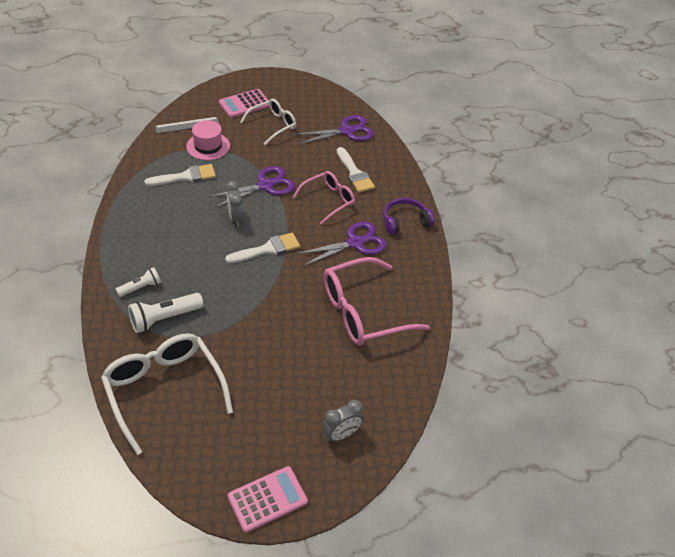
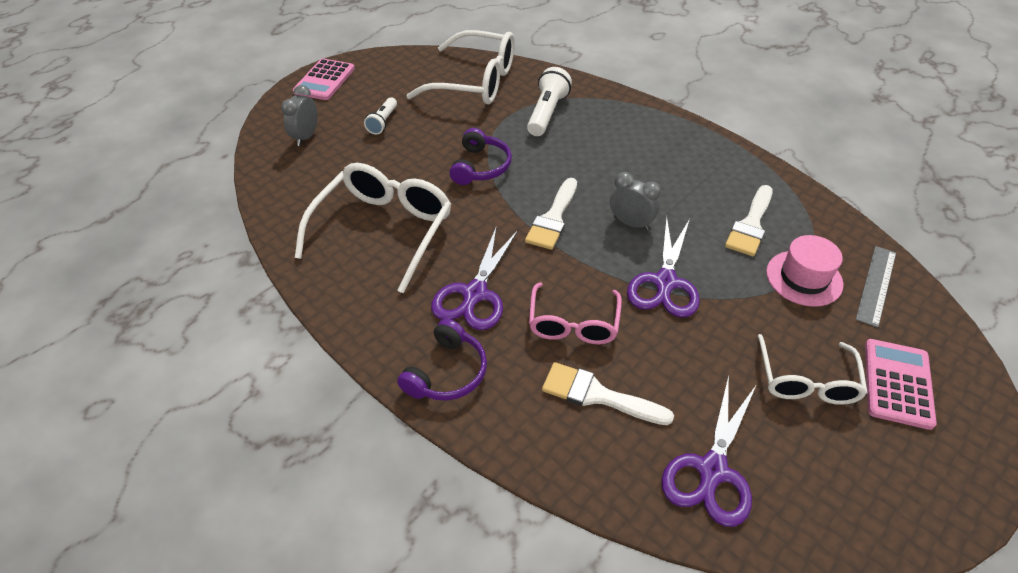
camera: 140 degrees right, 0 degrees up
(141, 287) = (601, 118): white flashlight -> white flashlight (383, 122)
(260, 311) = (480, 167): none -> purple headphones
(364, 311) = (383, 231): pink glasses -> white glasses

